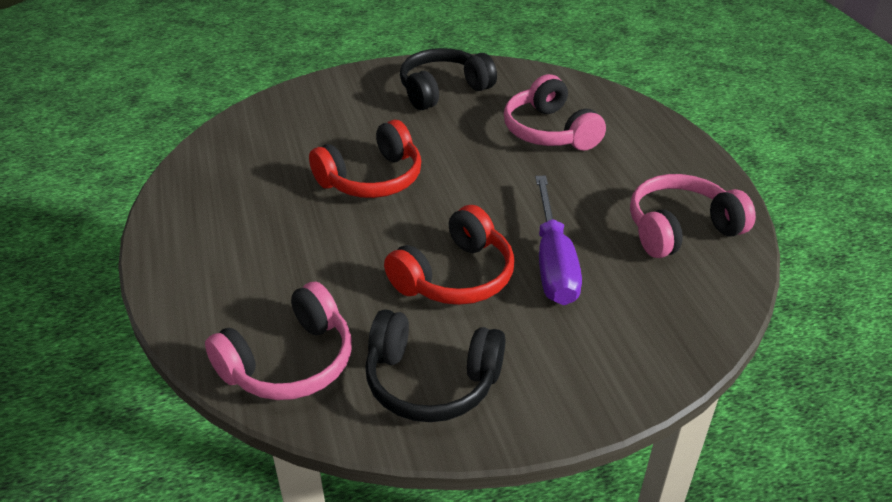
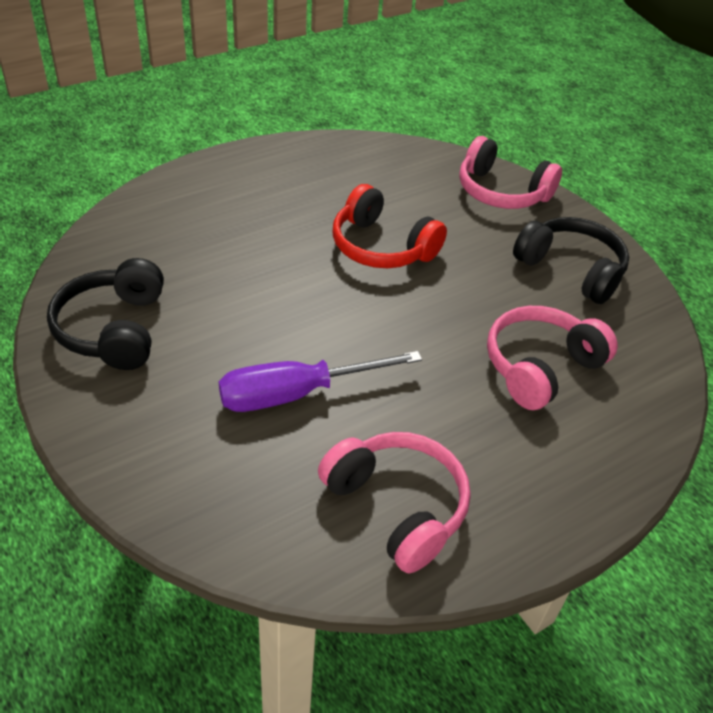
camera: 70 degrees right, 5 degrees up
(290, 362) = (125, 247): pink headphones -> pink headphones (501, 192)
(455, 276) = (253, 324): red headphones -> none

